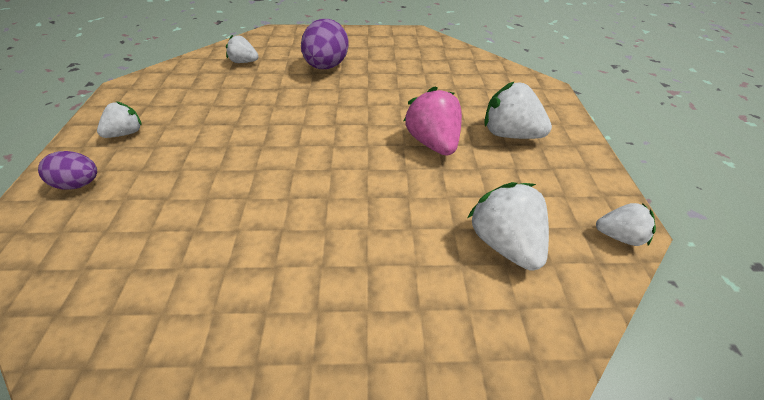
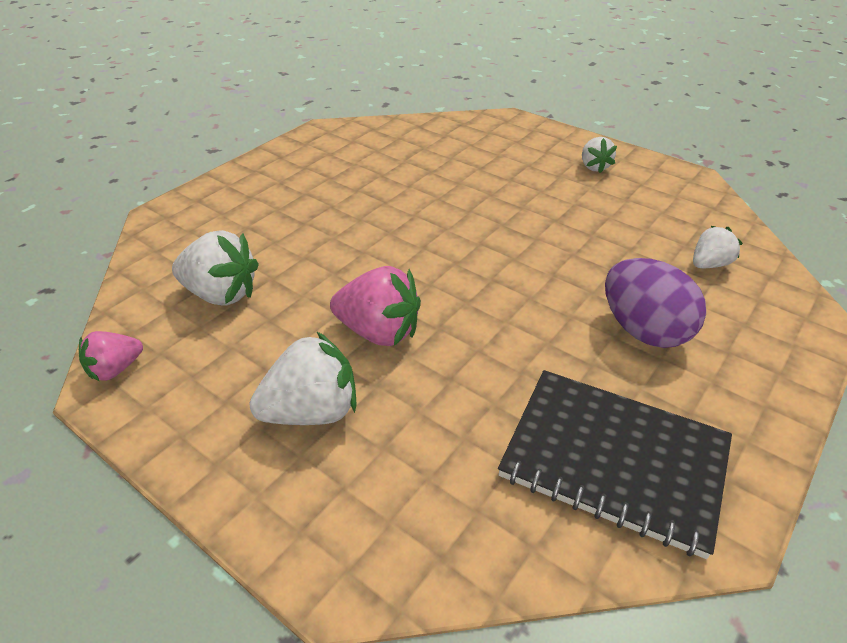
camera: 130 degrees right, 5 degrees down
(80, 184) = (536, 142): purple egg -> none
(415, 55) = (614, 460): none -> black notebook
(618, 236) = (116, 369): white strawberry -> pink strawberry

